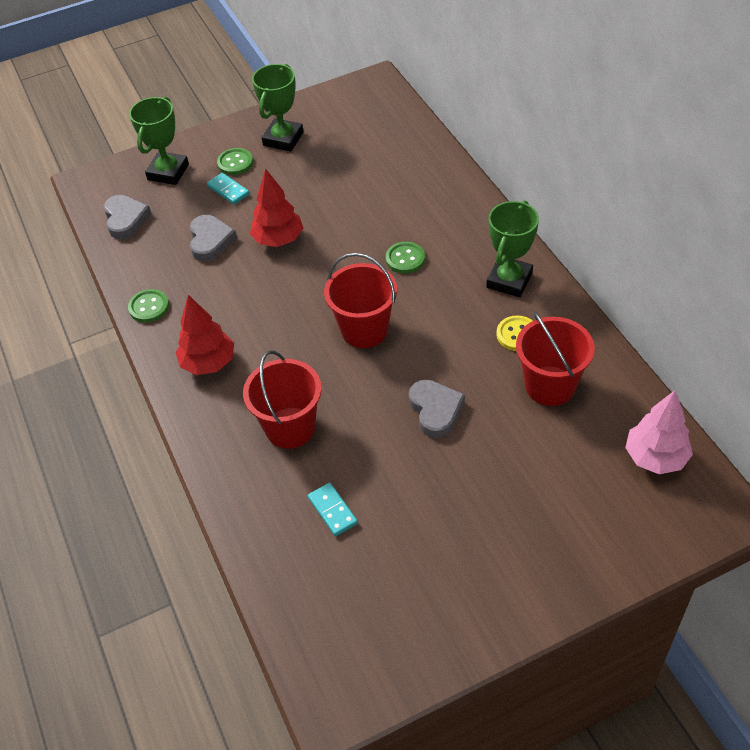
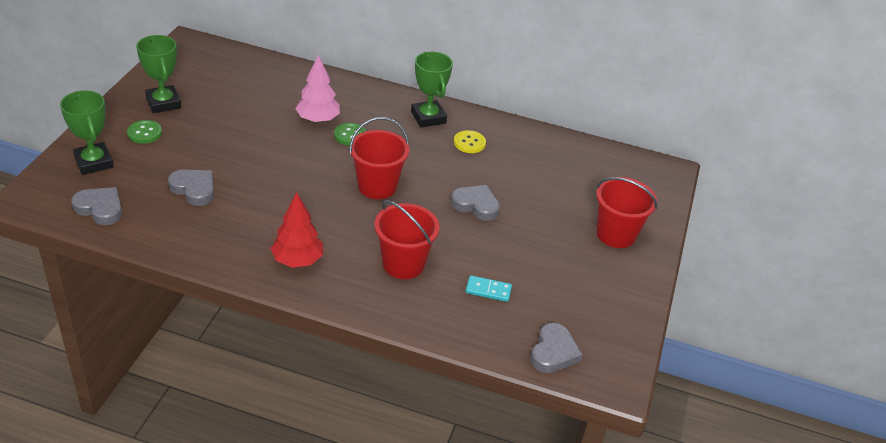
camera: 55 degrees left, 10 degrees down
(149, 307) = (202, 252): green button -> none
(228, 190) = (163, 152): turquoise domino -> none
(278, 240) = (246, 164): red tree -> none
(312, 623) = (553, 352): none -> grey heart
(550, 386) = (519, 159): red bucket -> red bucket (616, 234)
(655, 457) = (611, 164): pink tree -> pink tree (318, 120)

